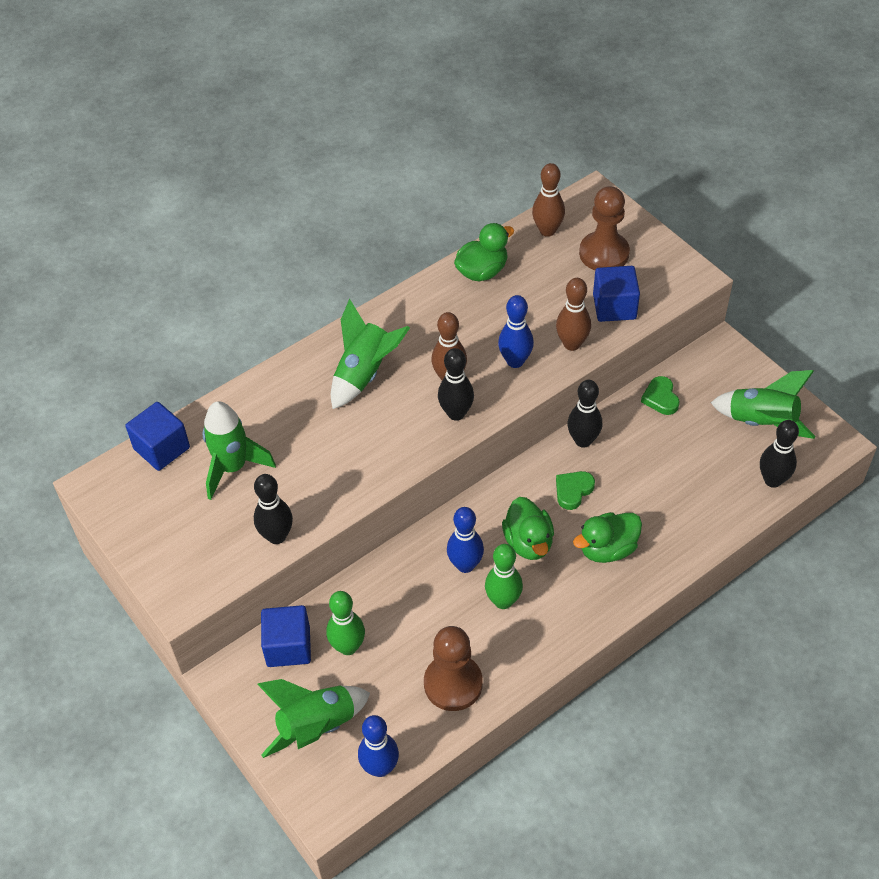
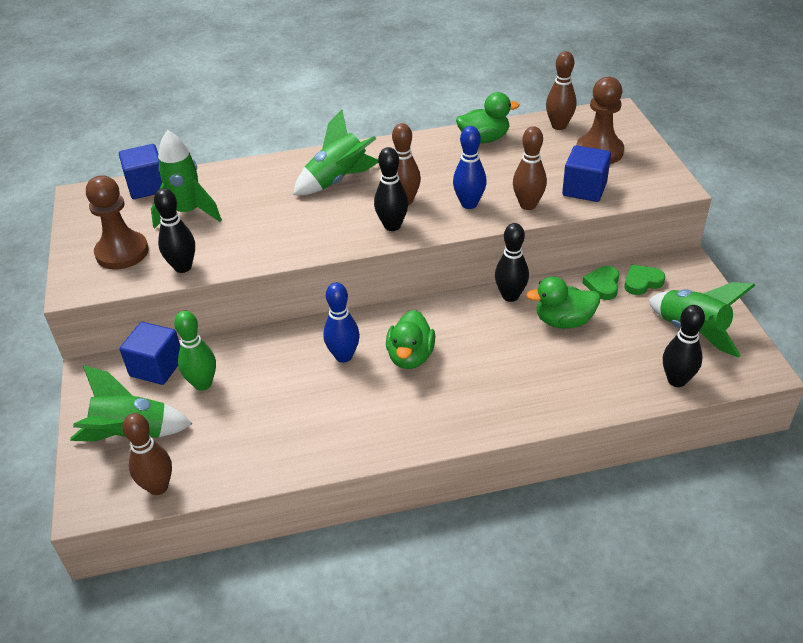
camera: 25 degrees right, 10 degrees down
(380, 767) = (158, 487): blue bowling pin -> brown bowling pin
(453, 684) = (268, 443): brown pawn -> brown pawn (122, 252)
(503, 601) = (357, 394): green bowling pin -> none
(573, 491) = (476, 330): green heart -> green heart (642, 282)
(607, 549) = (479, 385): green duck -> green duck (563, 321)

